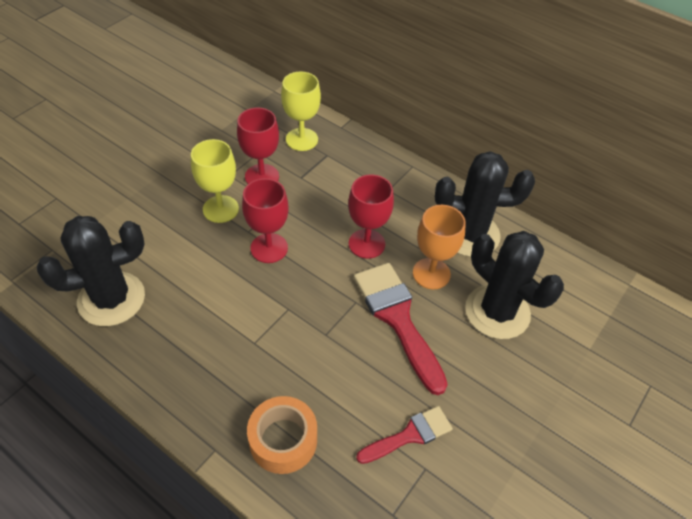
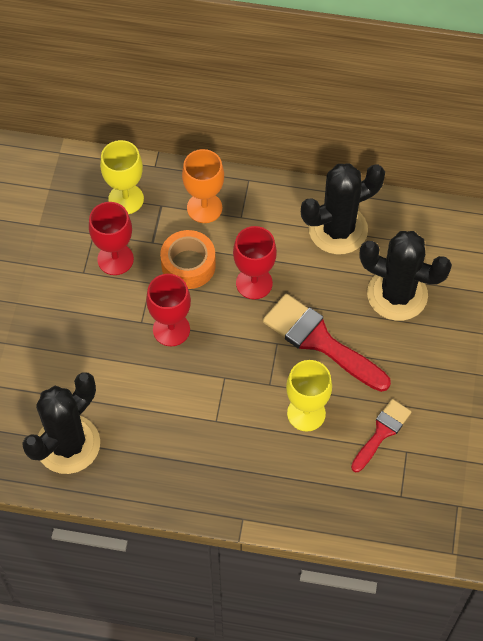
camera: 25 degrees left, 10 degrees up
(220, 209) = (101, 312): yellow goblet -> yellow goblet (306, 413)
(283, 440) = (289, 485): orange tape -> orange tape (188, 265)
(431, 273) = (325, 285): orange goblet -> orange goblet (204, 208)

